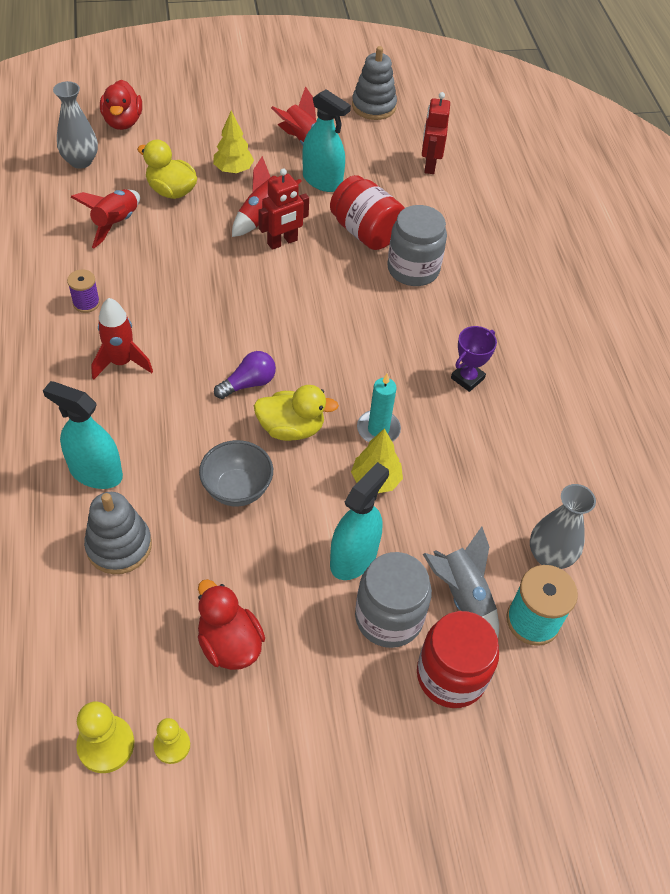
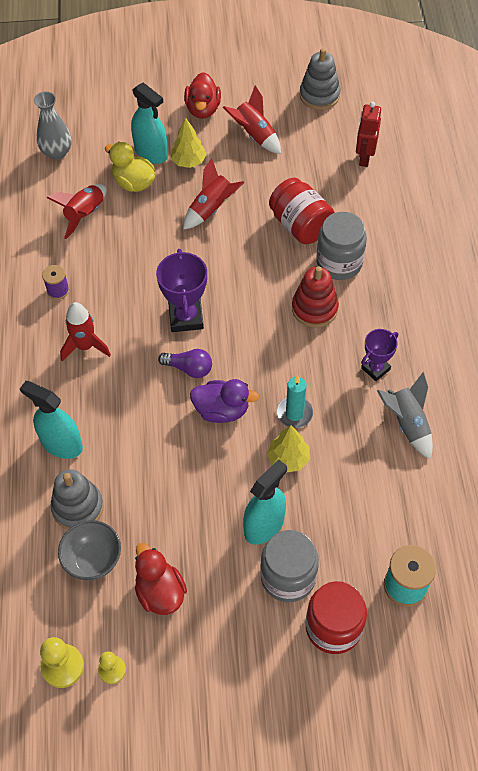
camera: 10 degrees right, 5 degrees up
(123, 122) = (94, 112): red duck -> red duck (203, 109)
(237, 489) = (174, 462): grey bowl -> grey bowl (93, 560)
(241, 329) = (186, 317): none -> purple trophy
(248, 383) = (189, 368): purple light bulb -> purple light bulb turned 45 degrees clockwise
(282, 242) = (227, 234): red robot -> none
(291, 428) = (222, 410): yellow duck -> purple duck
(322, 181) = (266, 173): turquoise spray bottle -> turquoise spray bottle (151, 152)
(390, 316) = (314, 308): none -> red stacking toy
(462, 596) = (350, 562): grey rocket -> grey rocket (407, 424)
(549, 556) = (426, 531): grey vase -> none

